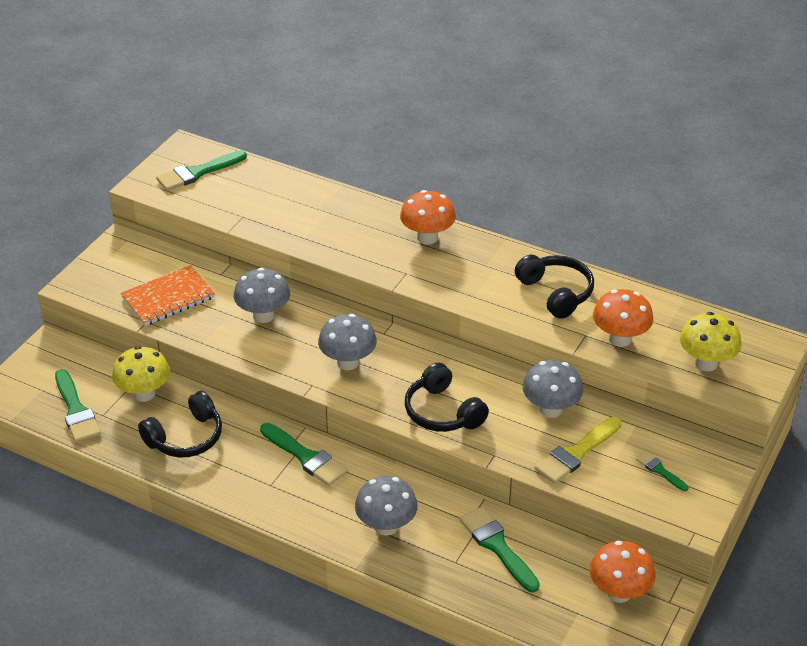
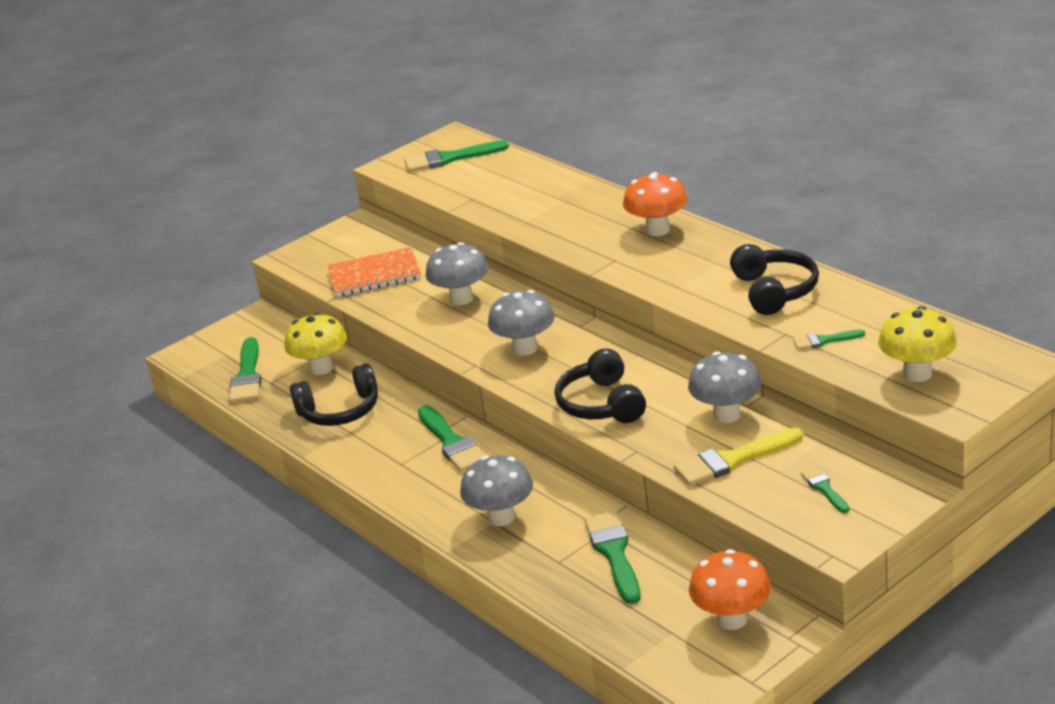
camera: 25 degrees right, 10 degrees down
(620, 339) = (824, 340): orange mushroom -> green brush

